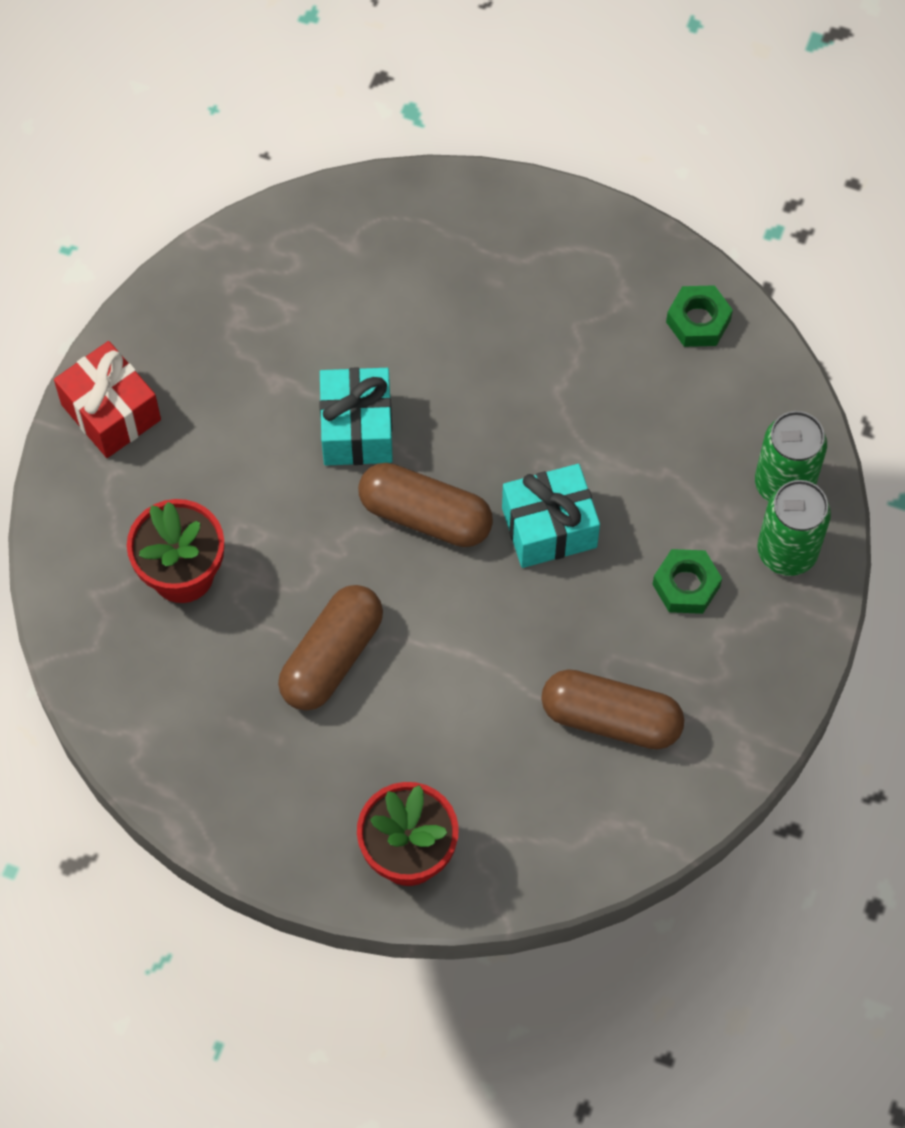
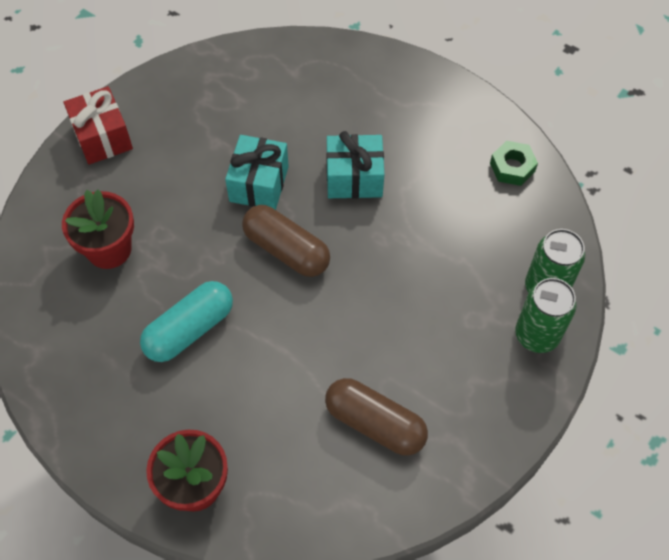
camera: 15 degrees right, 5 degrees down
(332, 657) = (189, 329): brown capsule -> turquoise capsule
(549, 528) = (370, 278): turquoise gift -> turquoise gift (354, 178)
(686, 585) = (456, 341): green nut -> none

